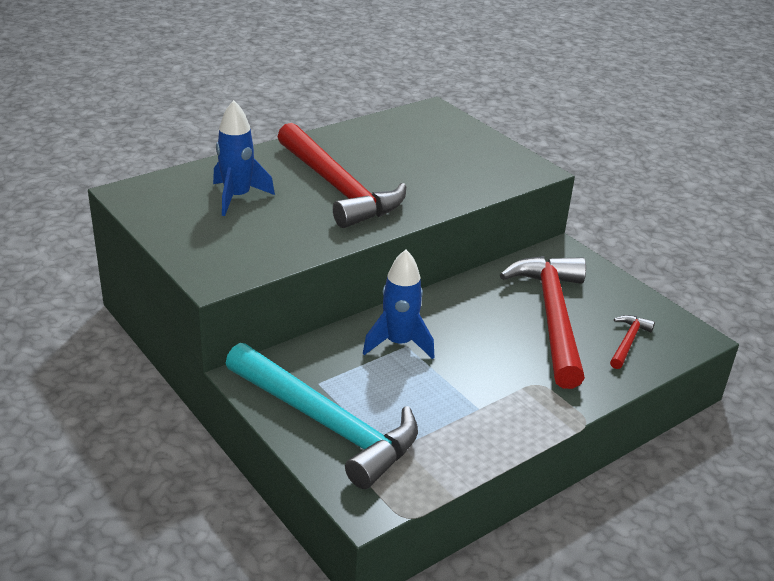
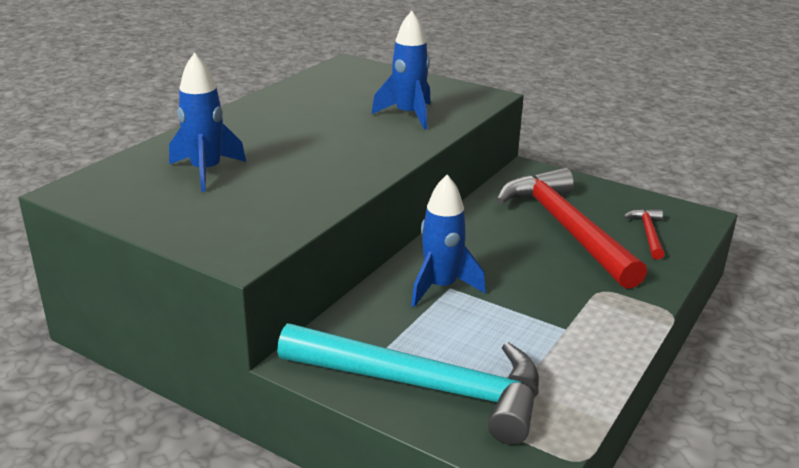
camera: 20 degrees left, 5 degrees down
(337, 188) = (308, 143): red hammer -> none
(446, 177) = (408, 115): none -> blue rocket

